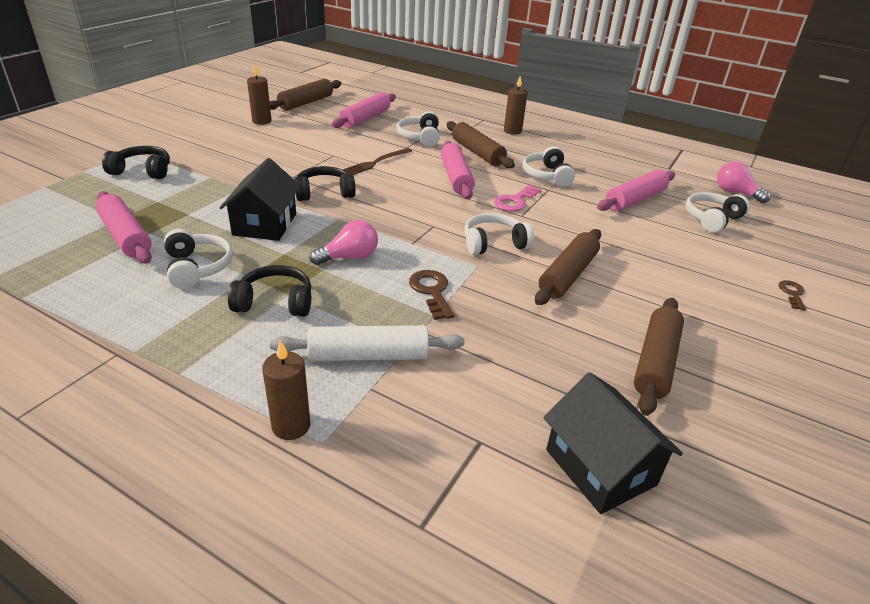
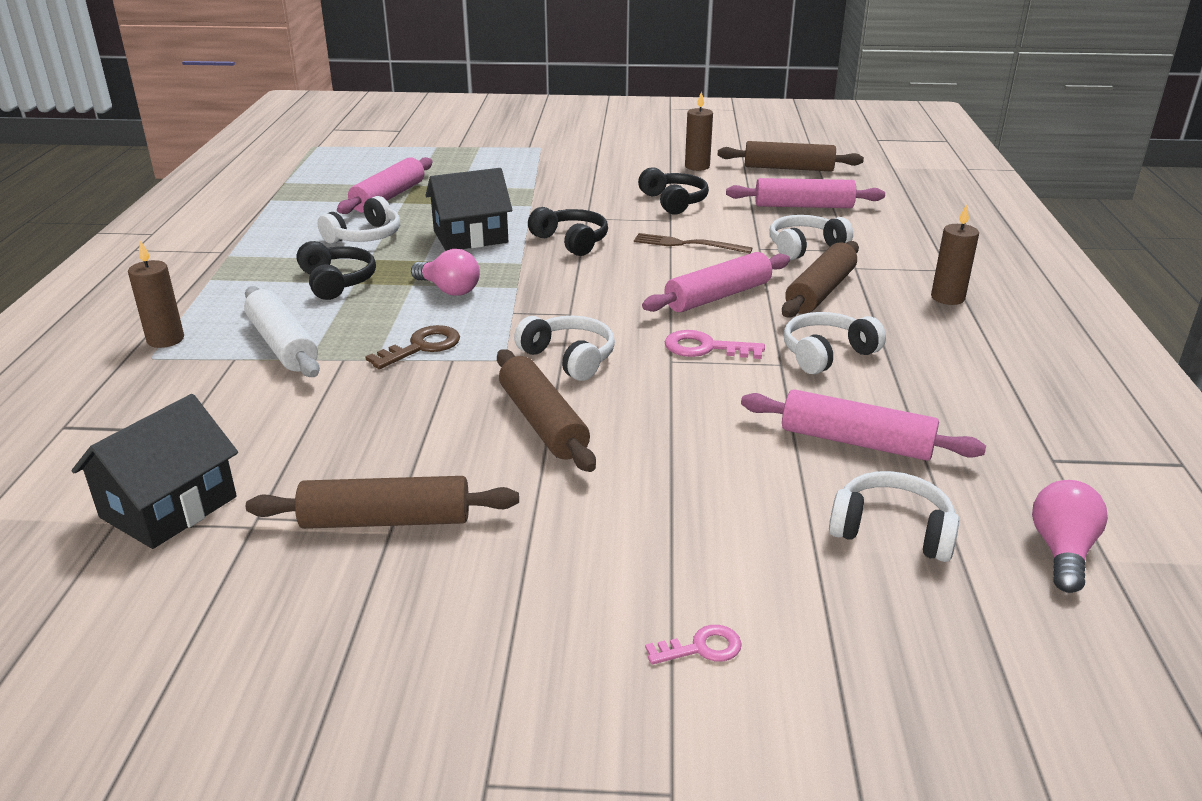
camera: 65 degrees right, 5 degrees down
(142, 171) = (509, 163): black headphones -> black headphones (673, 202)
(567, 275) = (543, 422): brown rolling pin -> brown rolling pin turned 60 degrees clockwise
(792, 293) = (701, 648): brown key -> pink key

